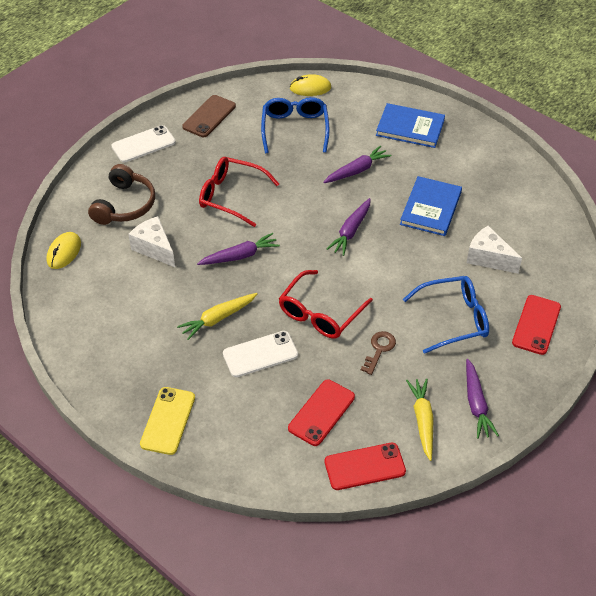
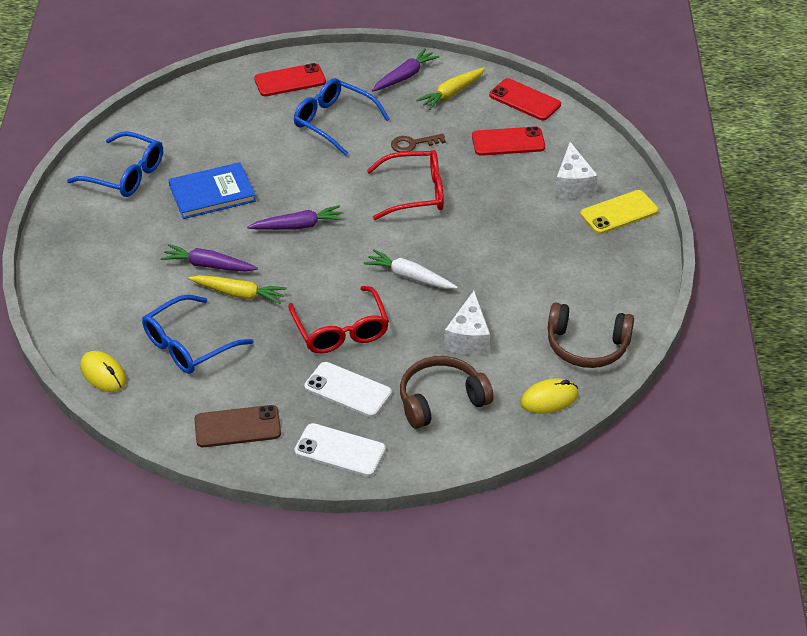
camera: 130 degrees left, 5 degrees down
(77, 301) = (587, 346): none -> brown headphones
(218, 318) = (493, 246): yellow carrot -> yellow carrot (238, 294)
(239, 256) = (410, 277): purple carrot -> white carrot
(260, 354) = (497, 202): white phone -> white phone (348, 390)
(410, 128) = (101, 263): blue book -> none
(488, 258) = (241, 134): white cheese -> white cheese (573, 185)
(494, 178) = (125, 175): none -> blue glasses

